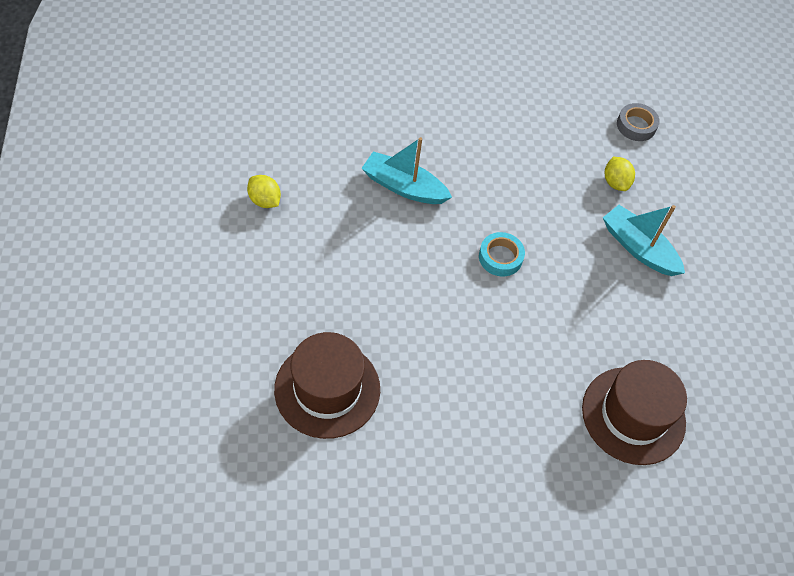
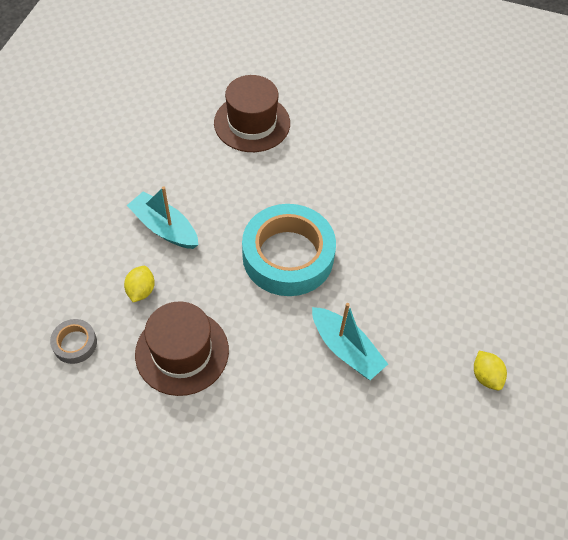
camera: 155 degrees left, 0 degrees up
(327, 389) = (466, 203): brown hat -> brown hat (182, 352)
(500, 257) = (288, 256): turquoise tape -> turquoise tape, size x2.30
(638, 248) = (164, 228): turquoise boat -> turquoise boat turned 150 degrees clockwise

